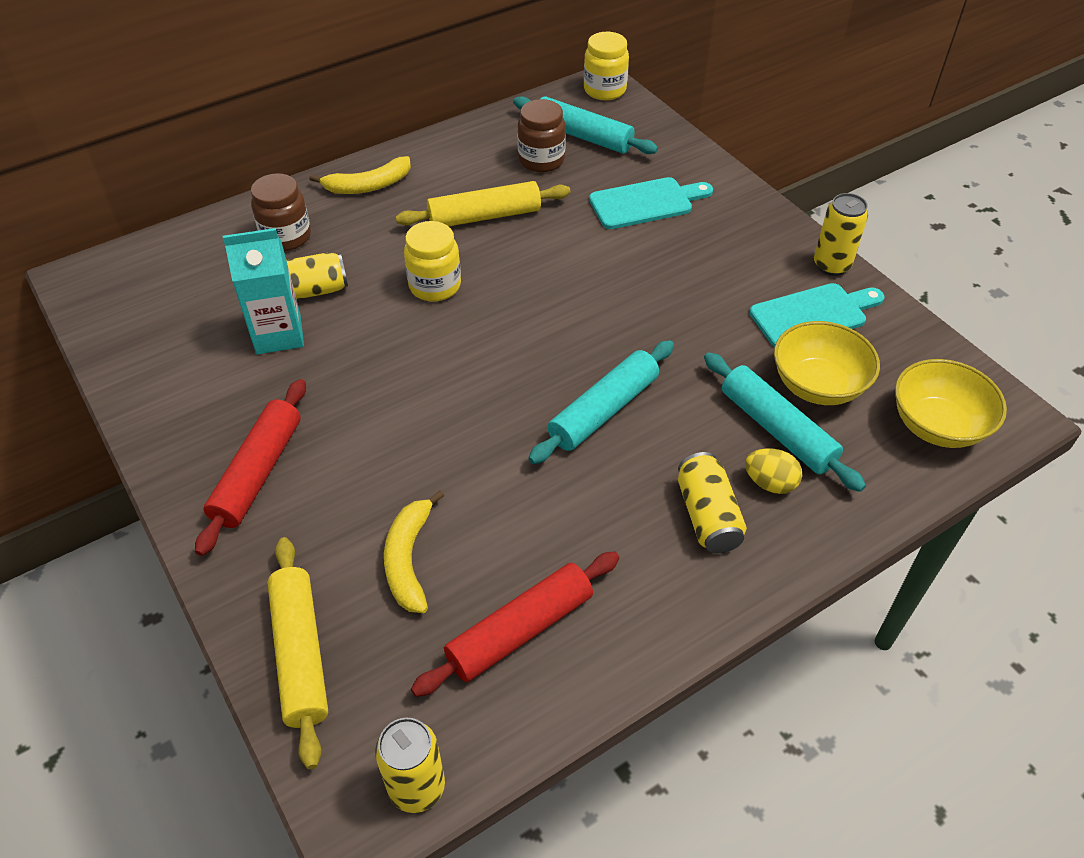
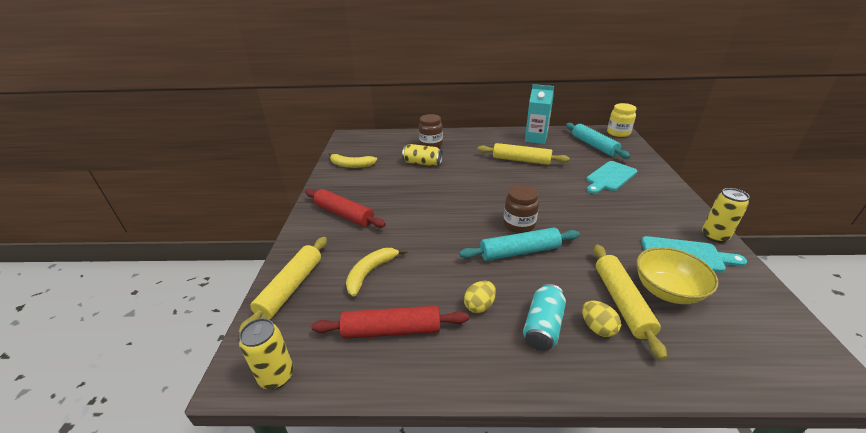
camera: 35 degrees right, 15 degrees down
(258, 473) = (344, 214): red rolling pin -> red rolling pin turned 75 degrees clockwise
(278, 334) = (398, 173): turquoise carton -> turquoise carton (536, 139)
(368, 186) = (478, 138): yellow banana -> yellow banana (351, 165)
(435, 286) = (477, 177): yellow jar -> none
(541, 160) = (565, 149): brown jar -> brown jar (519, 224)
(610, 528) = (479, 306): none -> yellow egg
(646, 203) = (610, 177): turquoise cutting board -> turquoise cutting board turned 120 degrees clockwise
(707, 515) = (543, 326): yellow can -> turquoise can
(777, 429) = (621, 302): turquoise rolling pin -> yellow rolling pin
(937, 426) = (754, 350): yellow bowl -> none

